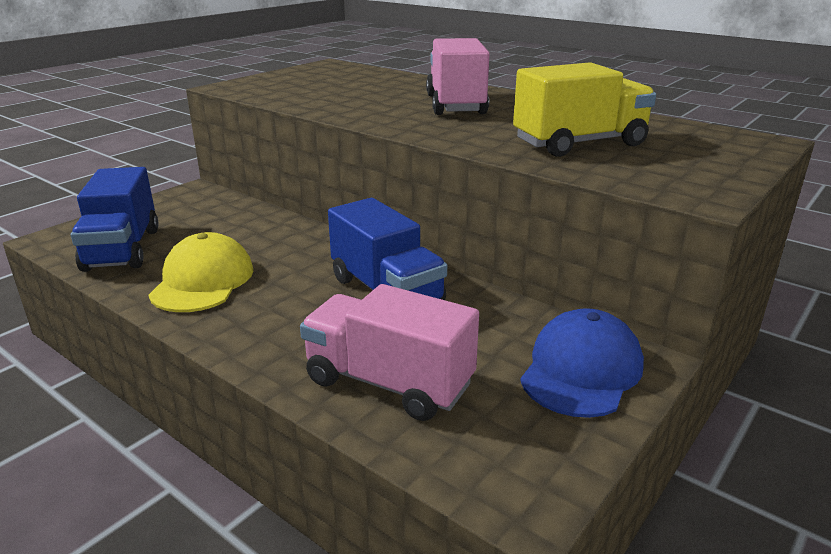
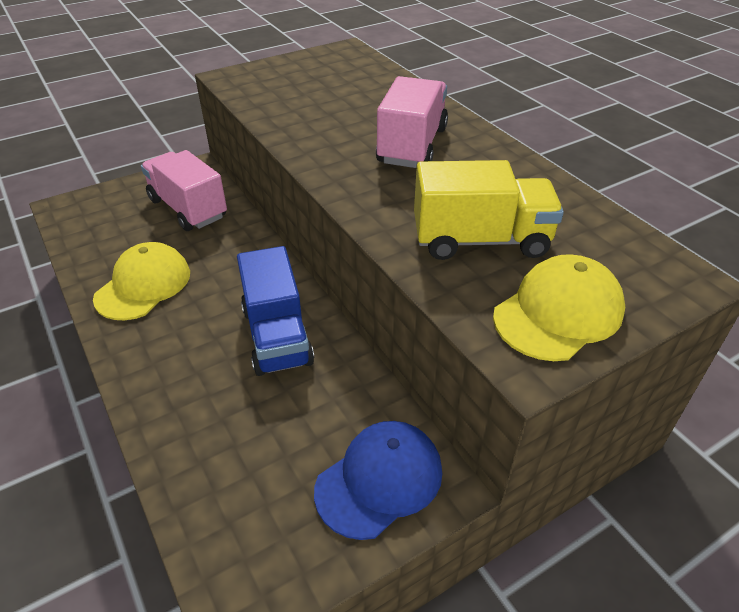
camera: 20 degrees right, 15 degrees up
(122, 249) = (105, 232): blue truck -> none
(388, 383) = (215, 444): pink truck -> pink truck (188, 208)
(691, 169) = (558, 313): none -> yellow cap

